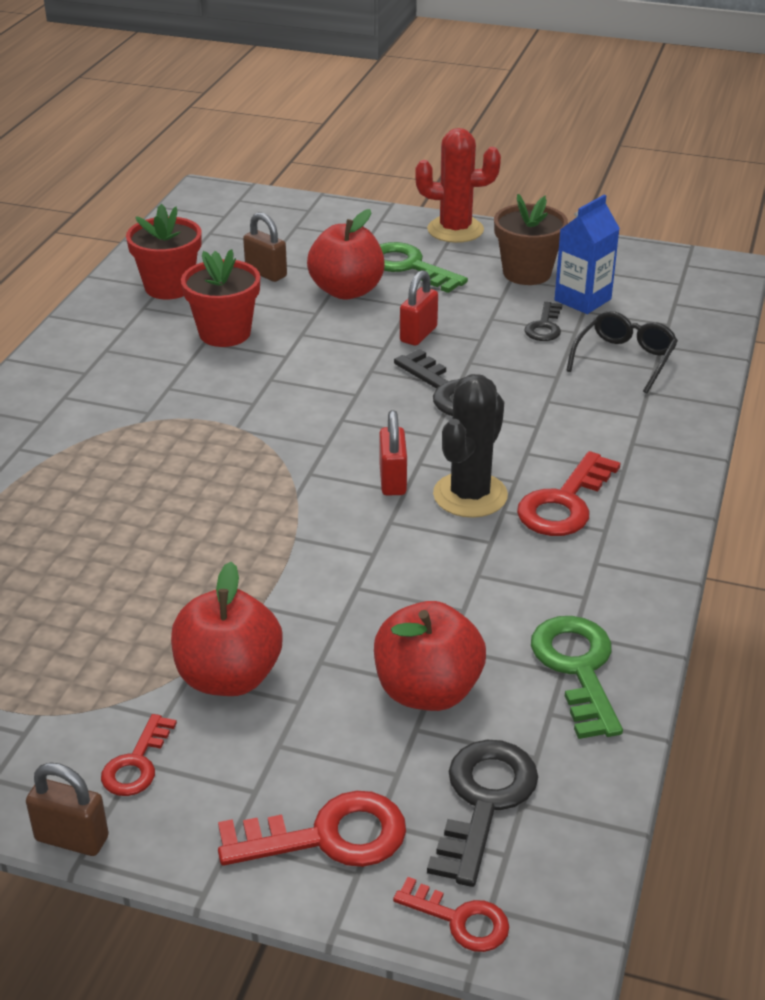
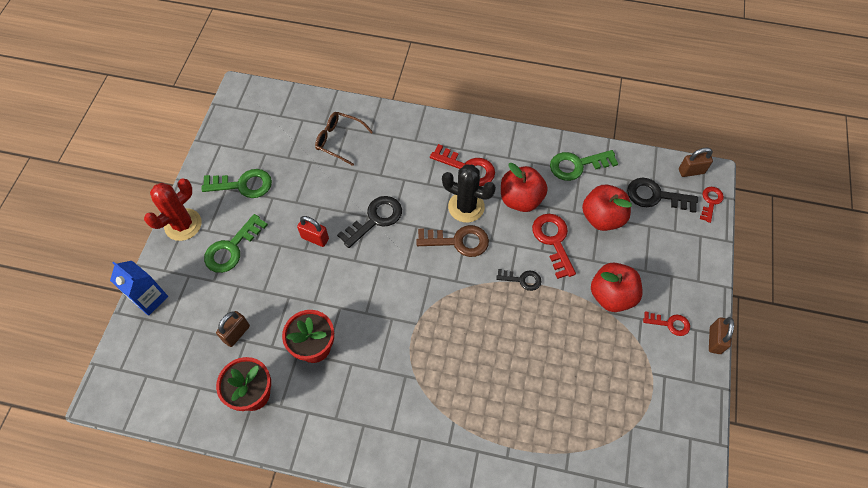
camera: 95 degrees left, 25 degrees up
(328, 836) = (687, 247): red key -> red key (553, 241)
(347, 291) = (262, 281): red apple -> red apple (520, 199)
(392, 481) = (458, 241): red padlock -> brown key
(455, 230) = (183, 225): red cactus -> red cactus turned 45 degrees clockwise
(527, 273) = (243, 185): brown flower pot -> green key
(544, 326) = (305, 176): black key -> black key (522, 279)
(563, 896) = (691, 171): none -> brown padlock
(582, 300) = (276, 157): blue carton -> blue carton (150, 298)
(624, 359) = (339, 140): black glasses -> brown glasses

